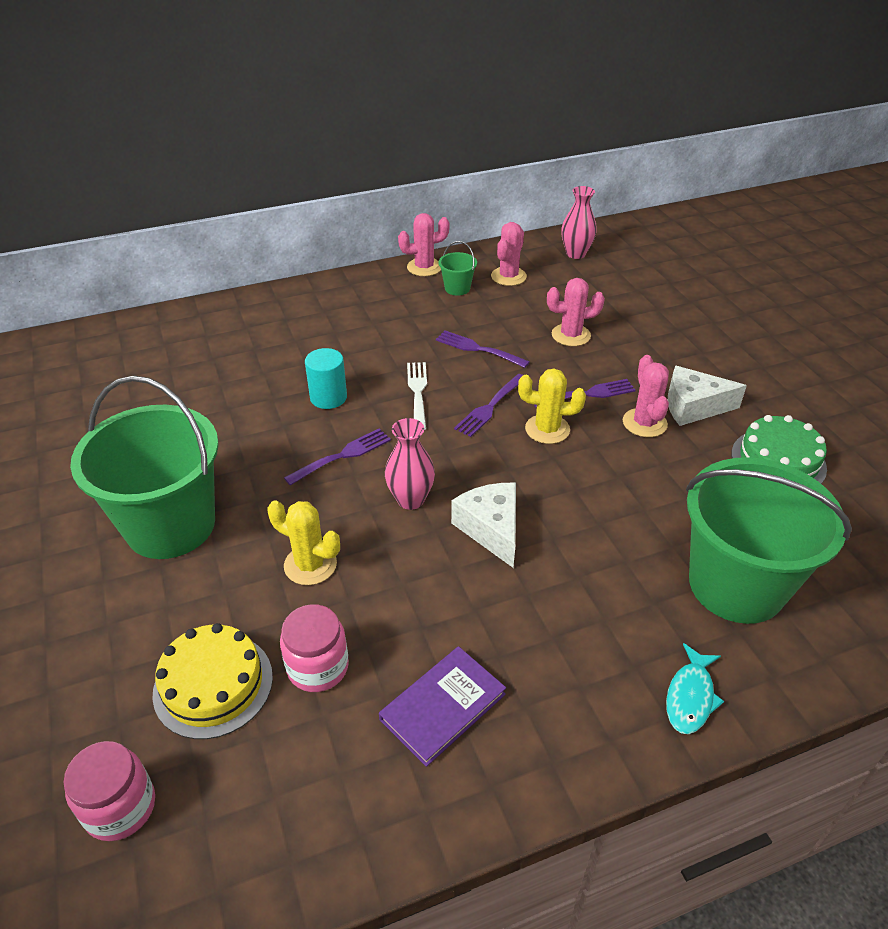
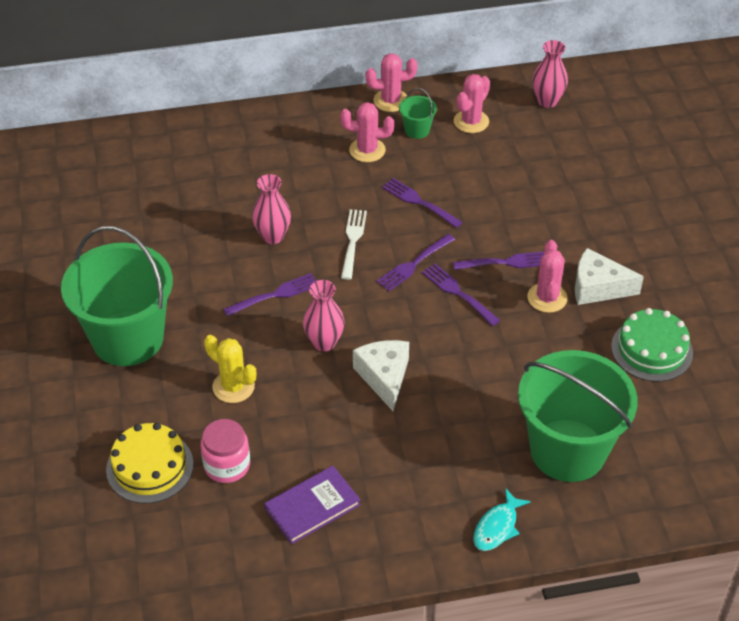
camera: 10 degrees right, 5 degrees up
(120, 807) = (80, 537): pink jar -> none
(328, 397) = (273, 236): turquoise cylinder -> pink vase
(547, 429) = (458, 293): yellow cactus -> purple fork
(571, 335) = (511, 197): pink cactus -> pink cactus (367, 150)

